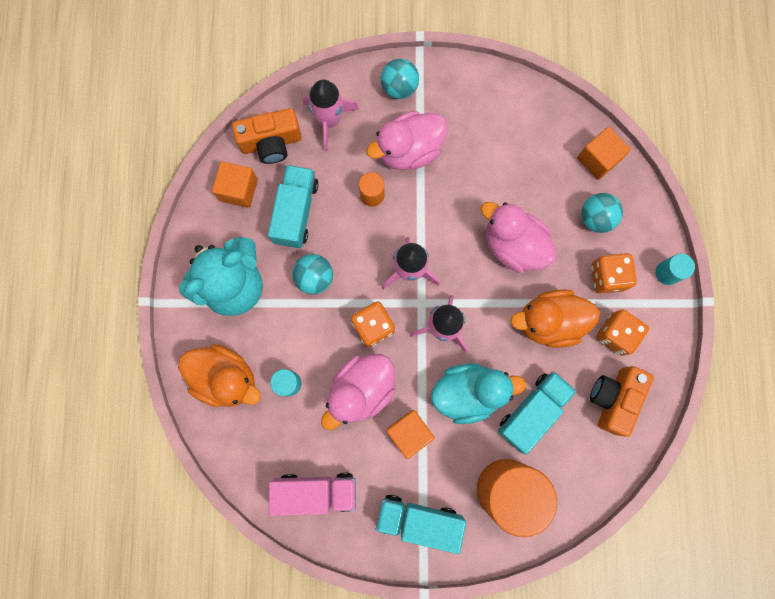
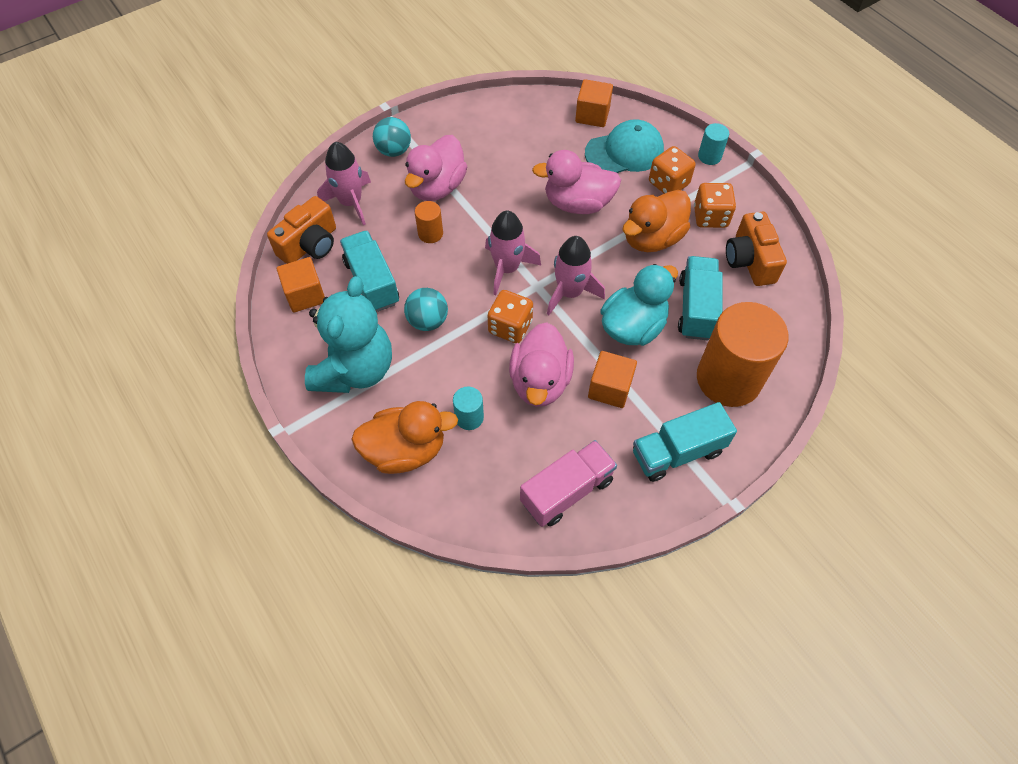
camera: 35 degrees left, 20 degrees down
(595, 218) = (624, 152): turquoise ball -> turquoise cap

